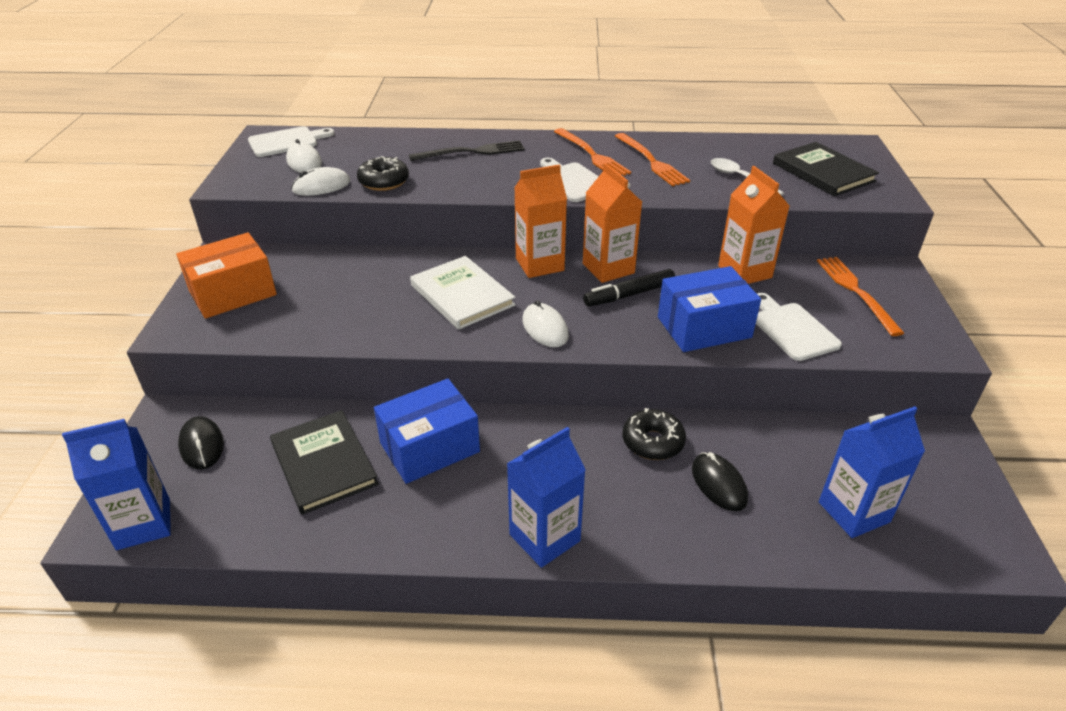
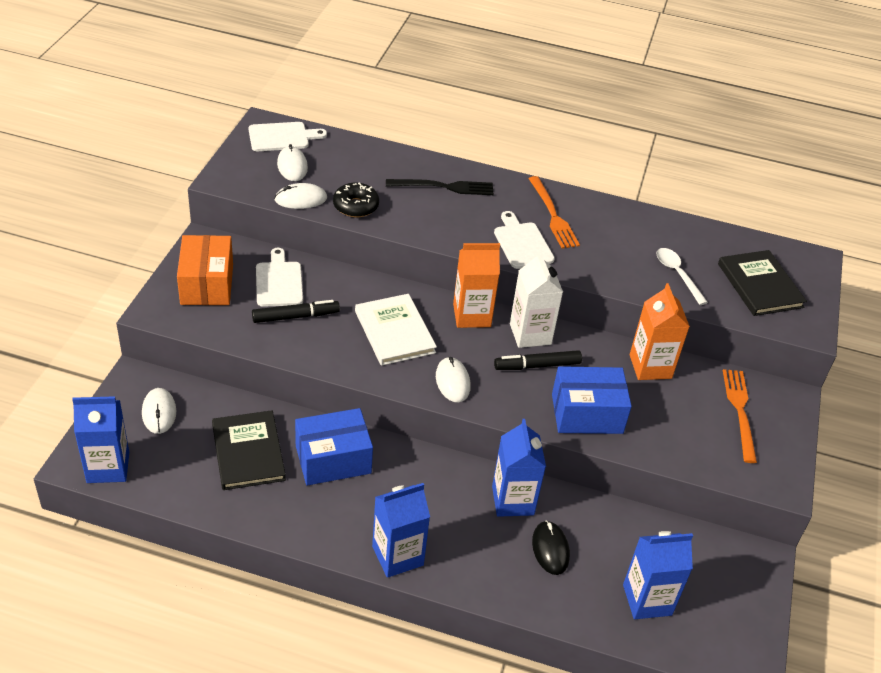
camera: 10 degrees right, 5 degrees up
(202, 445) = (159, 412): black mouse -> white mouse
(232, 293) = (207, 284): orange box -> orange box turned 75 degrees counterclockwise
(345, 303) = (295, 316): none -> black marker
(608, 268) = (530, 334): orange carton -> white carton
(651, 161) = (604, 235): orange fork -> none
(652, 442) = (513, 500): black donut -> blue carton
(792, 329) = (662, 434): white cutting board -> white cutting board (279, 282)

